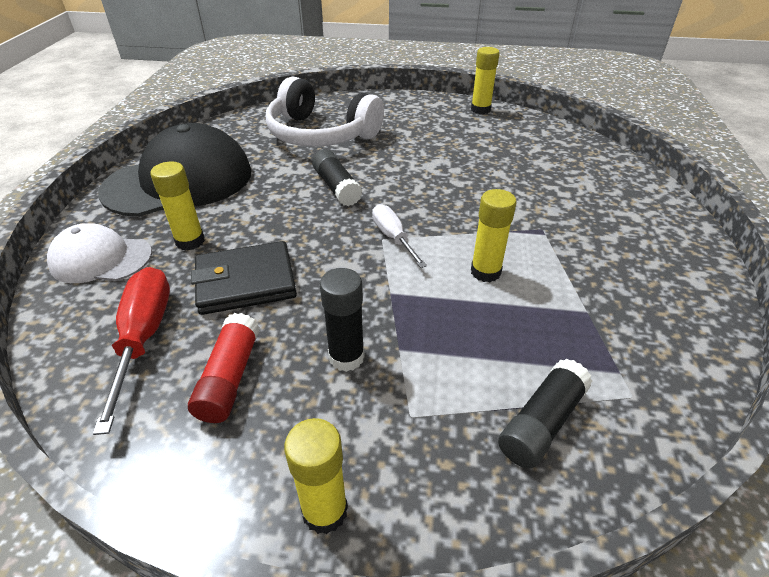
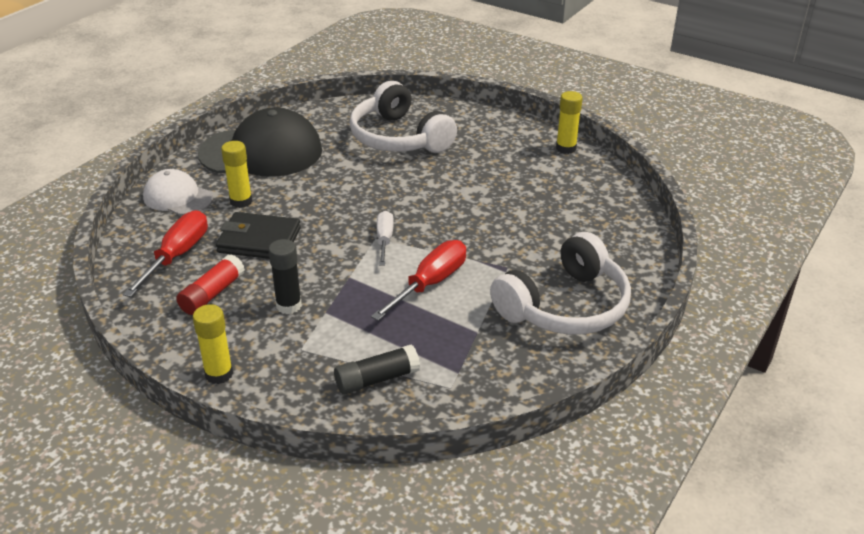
camera: 25 degrees right, 5 degrees down
(336, 187) = (374, 188): black glue stick -> none
(485, 272) = (430, 284): yellow glue stick -> red screwdriver
(636, 252) = (565, 306): none -> white headphones

